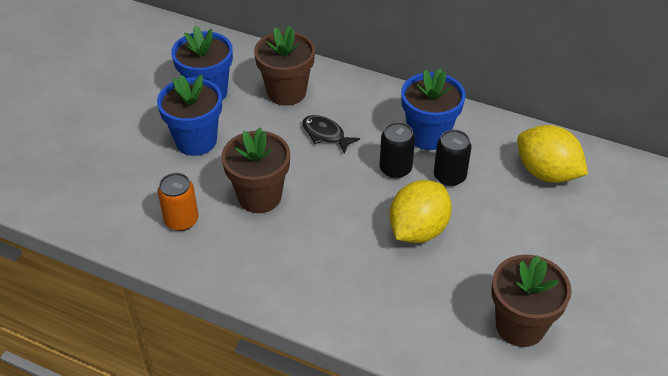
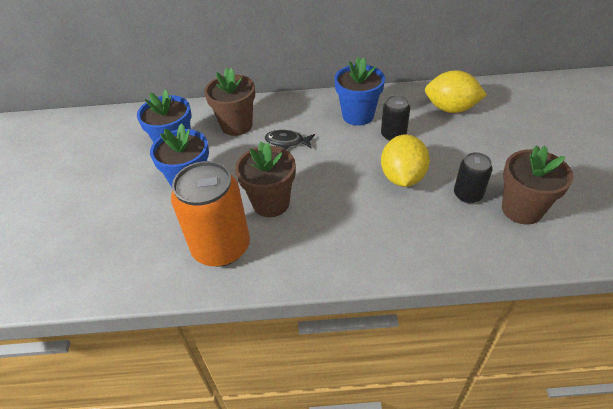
camera: 25 degrees left, 0 degrees up
(181, 220) = (221, 247): orange can -> orange can, size x1.92
(395, 169) = (354, 144): black can -> black can (468, 194)

